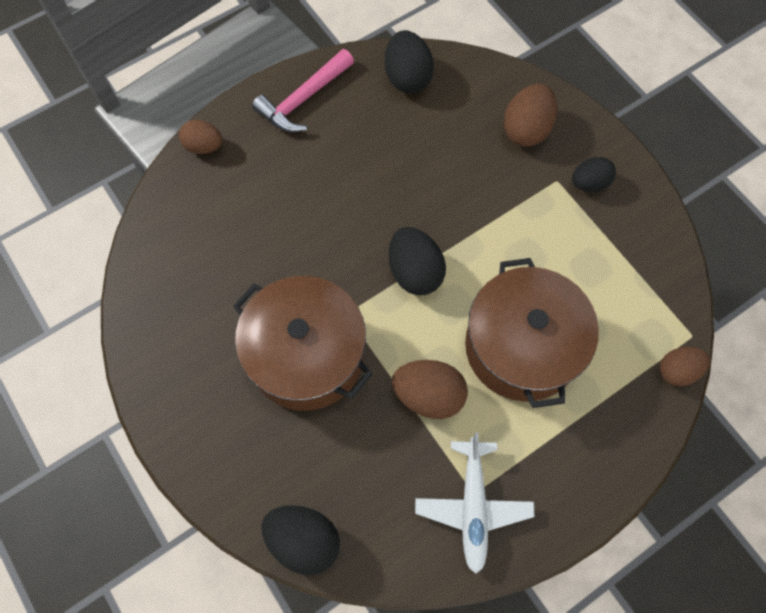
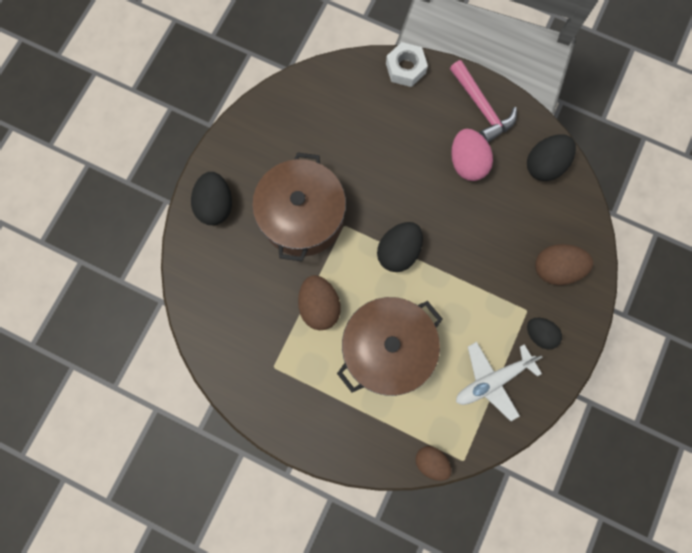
camera: 60 degrees right, 10 degrees up
(204, 146) = (405, 68): brown egg -> white nut
(303, 99) = (481, 107): pink hammer -> pink hammer turned 135 degrees counterclockwise
(304, 540) = (191, 281): black egg -> black egg (216, 205)
(356, 147) = (467, 163): none -> pink egg
(473, 506) = (265, 370): white plane -> white plane (492, 380)

